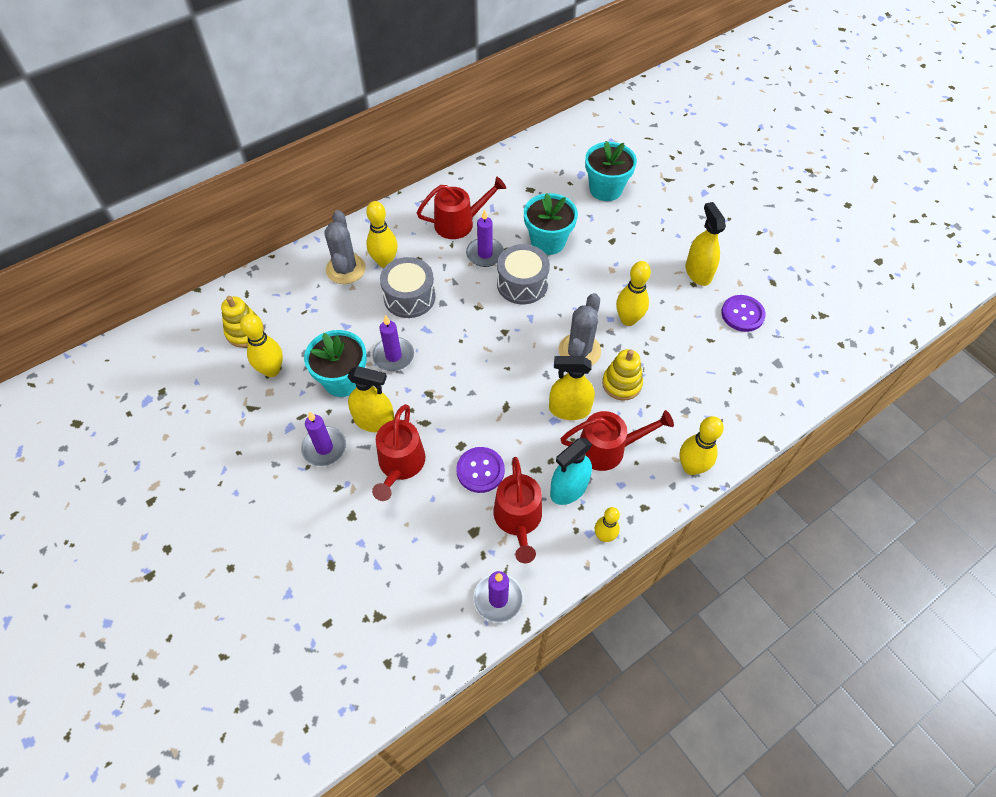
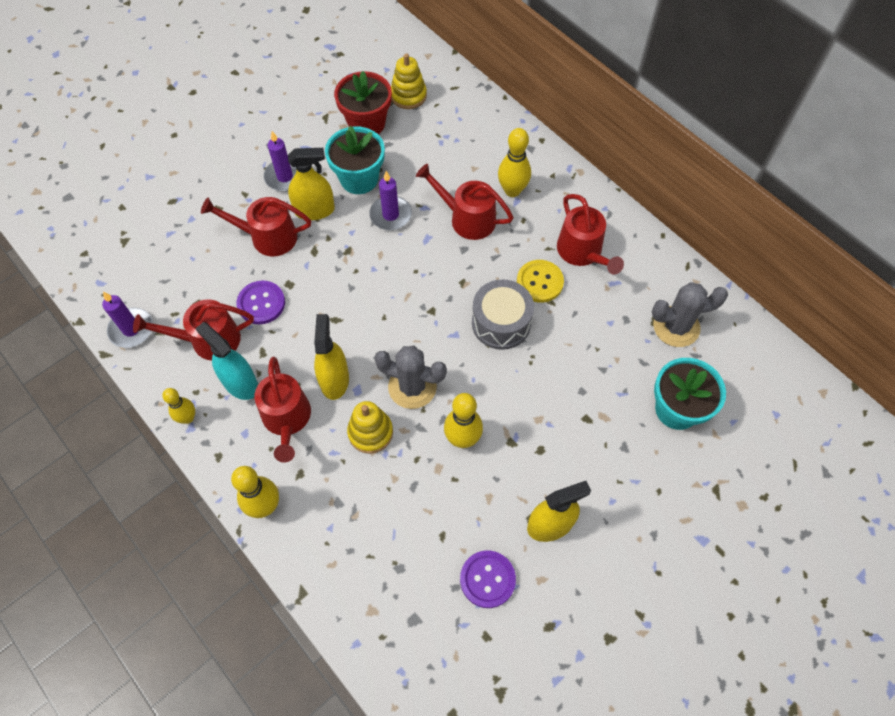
camera: 85 degrees right, 5 degrees up
(272, 370) = (367, 123): yellow bowling pin -> red flower pot
(346, 269) = (497, 159): grey cactus -> grey cactus (676, 327)
(374, 421) = (314, 210): yellow spray bottle -> yellow spray bottle turned 105 degrees counterclockwise
(409, 297) = (467, 218): grey drum -> red watering can
(485, 254) = (539, 282): purple candle -> yellow button
(548, 241) = (571, 346): turquoise flower pot -> none

